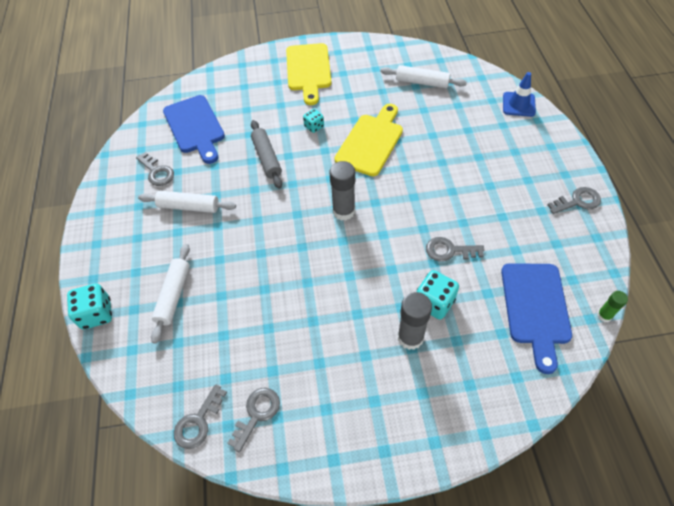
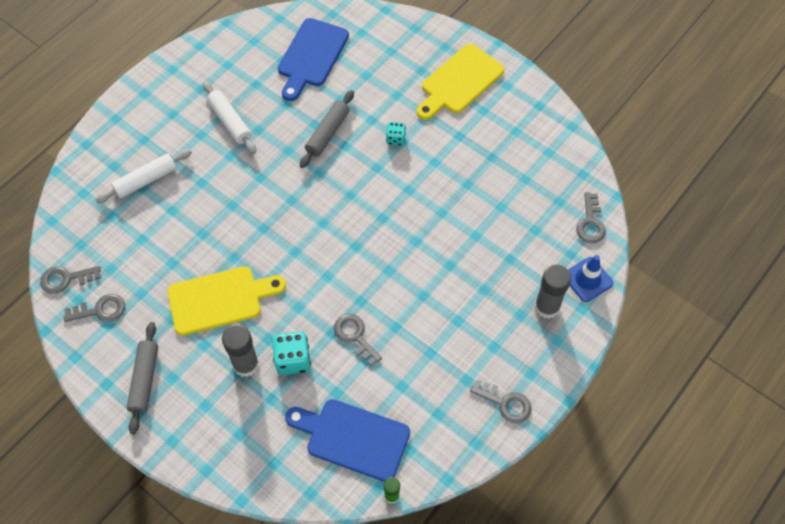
camera: 45 degrees right, 5 degrees up
(96, 314) = (91, 147): turquoise dice -> none
(157, 172) = (242, 71): grey key -> grey key (590, 223)
(343, 211) = (324, 230): grey glue stick -> grey glue stick (547, 307)
(358, 424) = (145, 380): none -> grey rolling pin
(371, 142) = (420, 194): yellow cutting board -> yellow cutting board (220, 300)
(422, 82) = (536, 181): white rolling pin -> none
(535, 308) = (353, 438): blue cutting board -> blue cutting board turned 60 degrees clockwise

